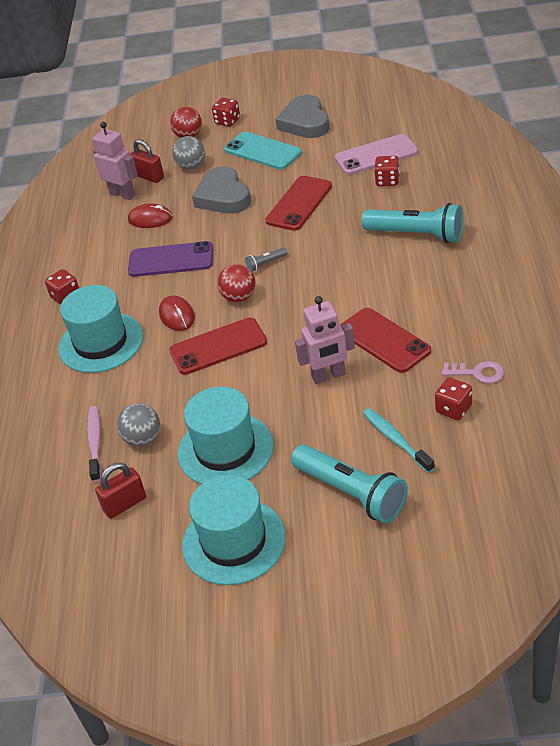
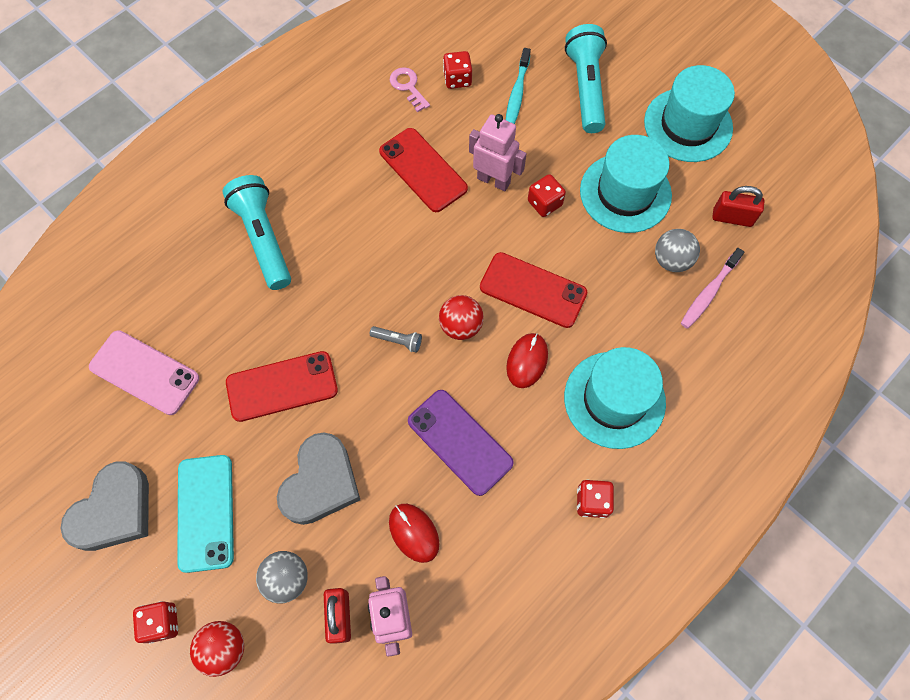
camera: 140 degrees left, 25 degrees up
(384, 340) = (423, 170): red phone -> red phone turned 45 degrees counterclockwise
(387, 181) = (188, 326): red dice -> red dice (544, 203)

